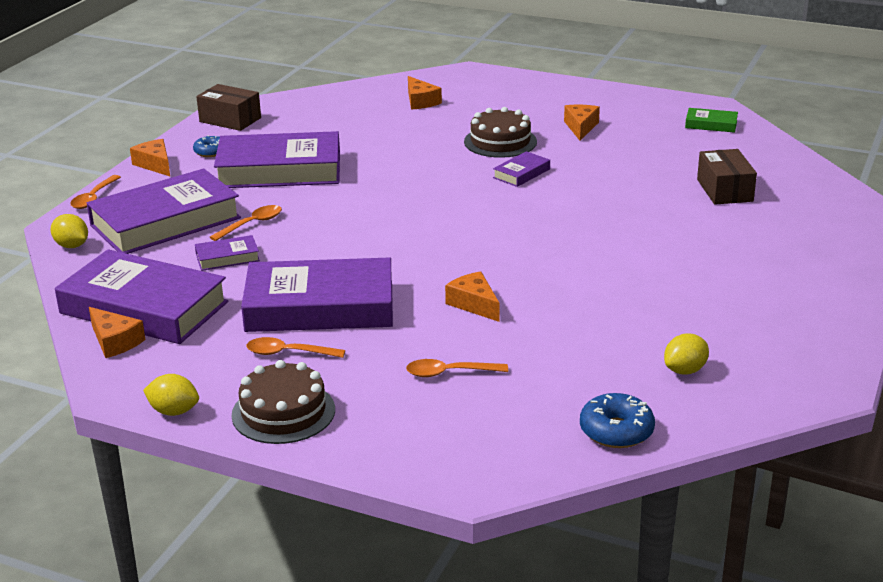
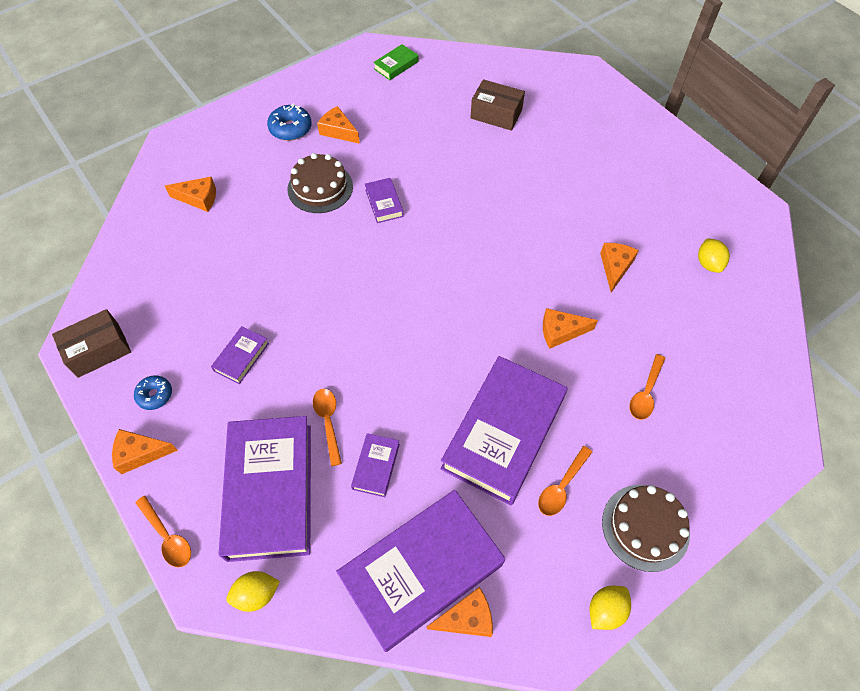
camera: 60 degrees left, 30 degrees up
(279, 170) = (241, 357): purple book -> purple book, size x0.43
(600, 313) = (615, 267): none -> orange cheese
(616, 431) = (760, 336): blue donut -> blue donut (290, 128)

